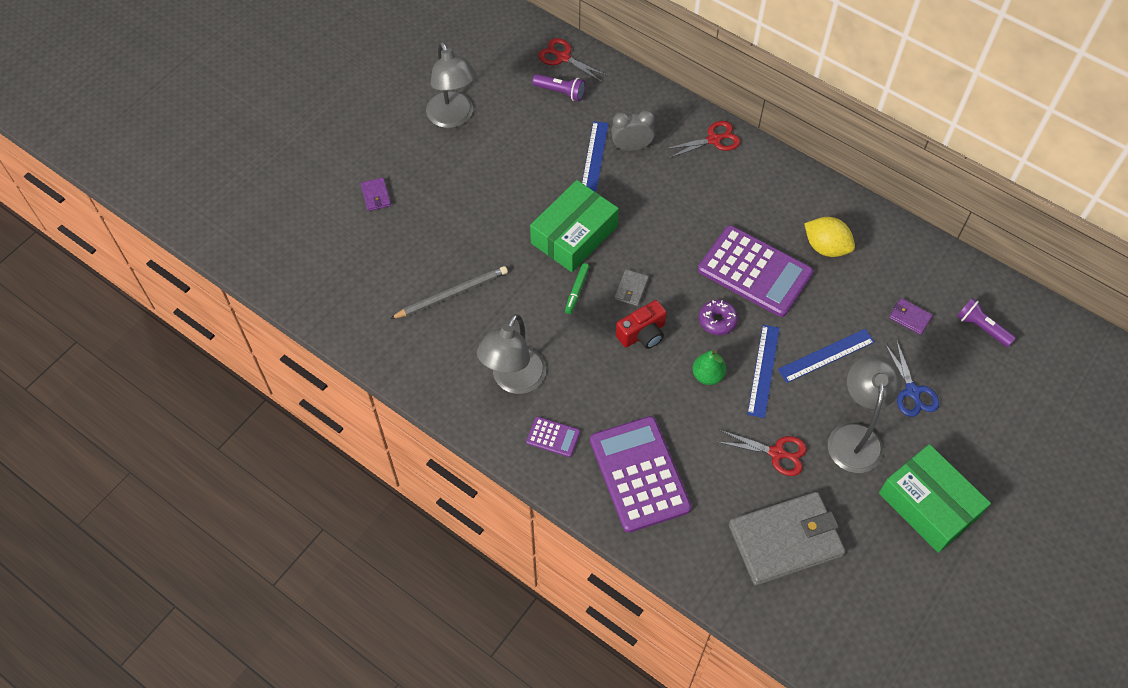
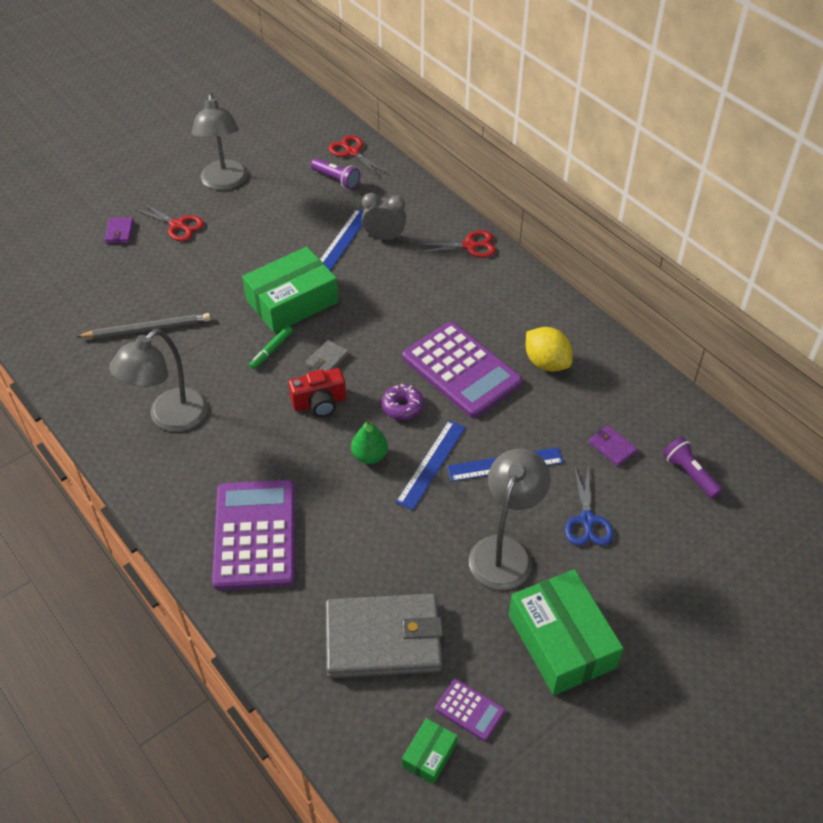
camera: 15 degrees right, 10 degrees down
(553, 437) = (183, 479): purple calculator -> purple calculator (469, 710)
(776, 453) = (411, 548): red scissors -> red scissors (177, 225)
(859, 628) = (429, 755): none -> green box

